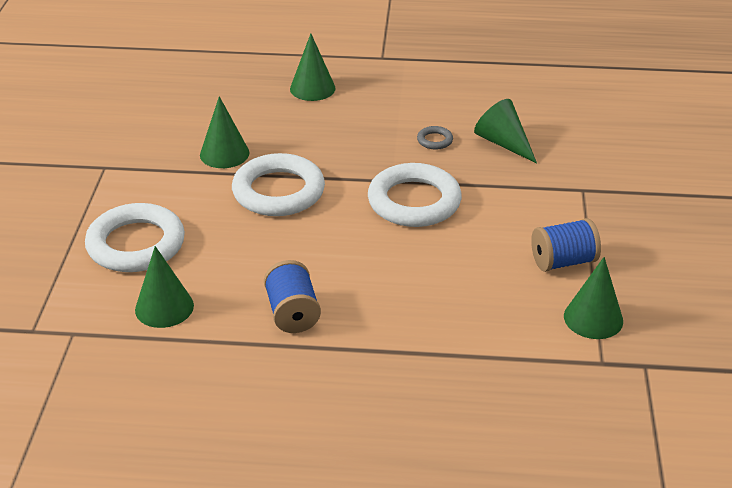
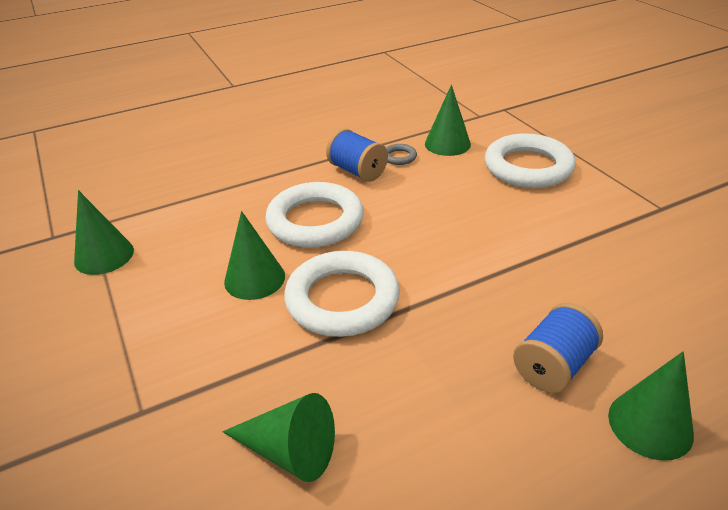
camera: 150 degrees right, 0 degrees up
(224, 154) = (591, 268): green cone -> green cone (254, 278)
(278, 191) = (484, 252): white ring -> white ring (315, 221)
(434, 140) = (389, 405): grey ring -> grey ring (399, 157)
(563, 261) = (146, 298): blue spool -> blue spool (553, 366)

